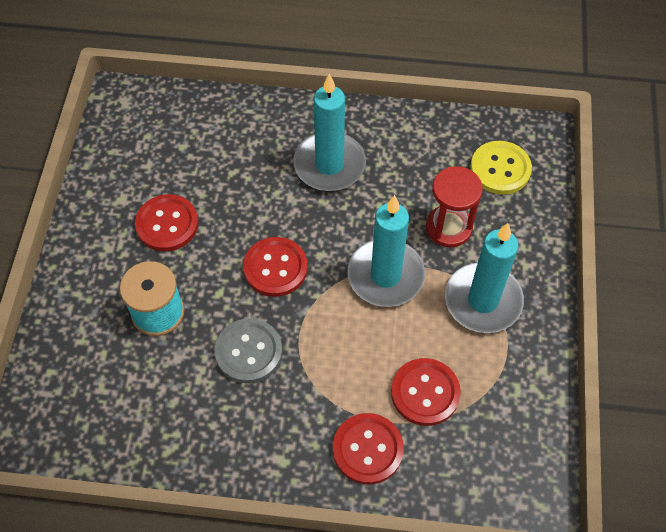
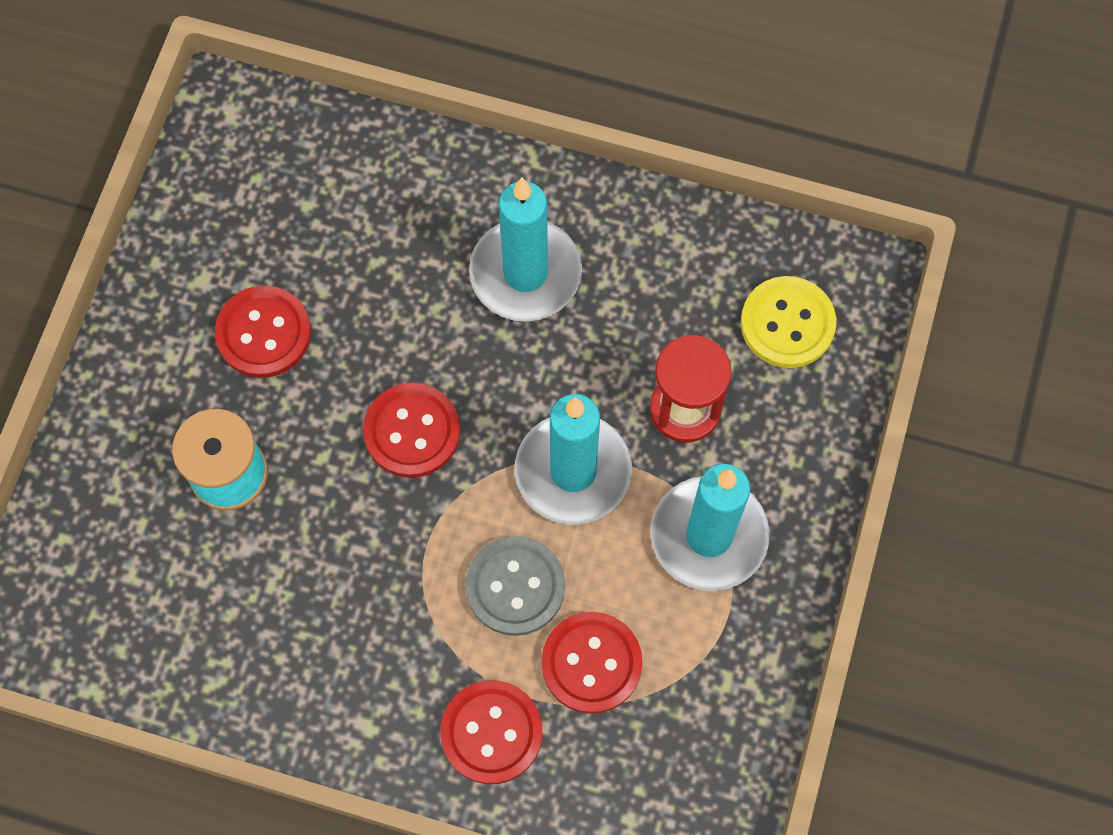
camera: 10 degrees right, 10 degrees up
(248, 352) = (349, 557): grey button -> grey button (515, 586)

